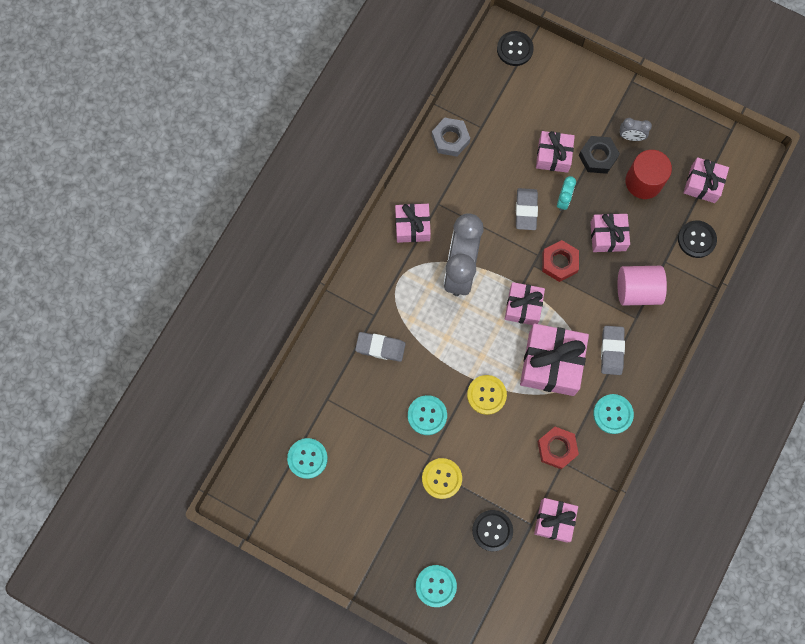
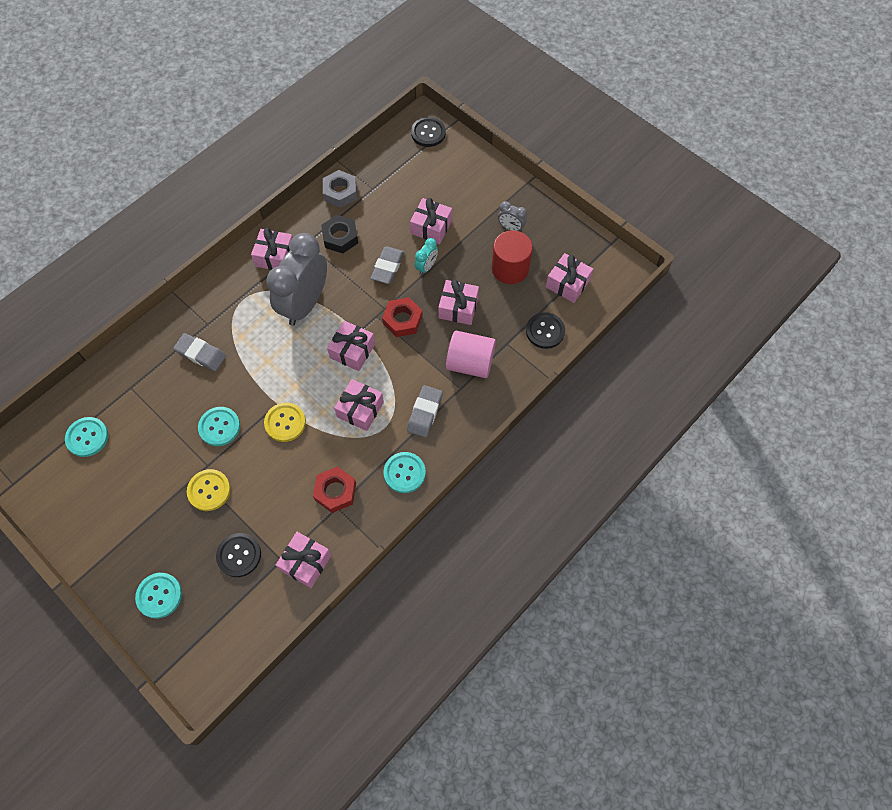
camera: 15 degrees right, 10 degrees down
(551, 363) = (360, 409): pink gift -> pink gift, size x0.61
(598, 157) = (473, 237): black nut -> black nut (340, 237)

